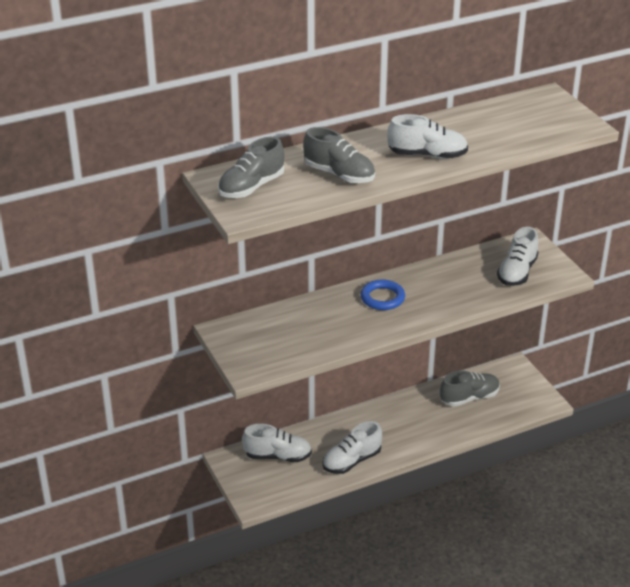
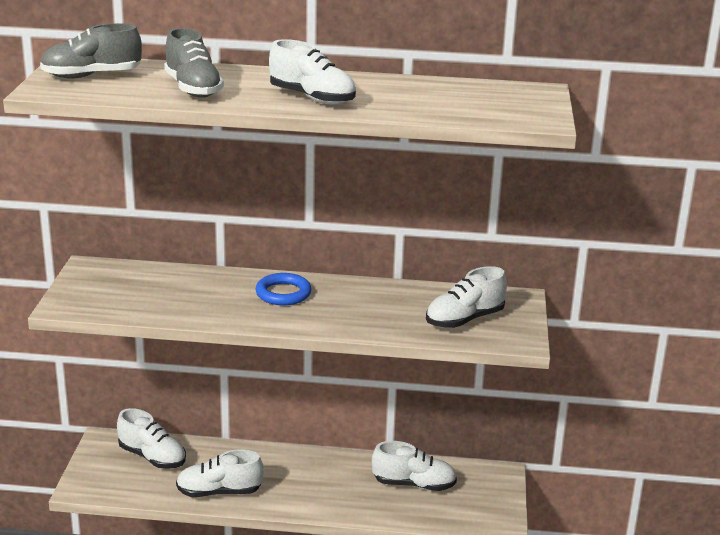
camera: 30 degrees right, 10 degrees down
(469, 398) = (414, 484): grey shoe -> white shoe

